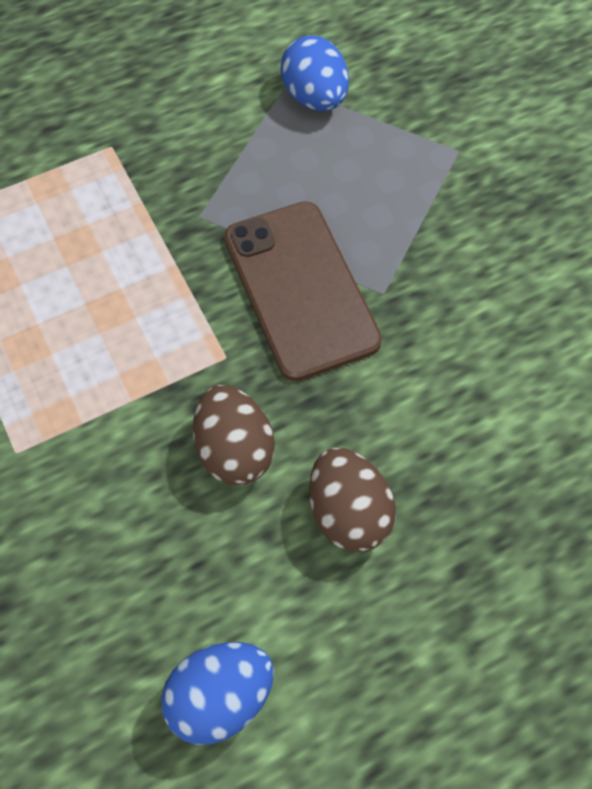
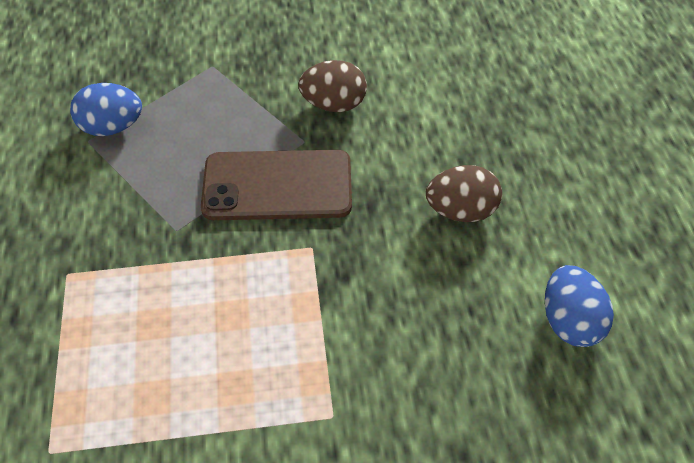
camera: 70 degrees left, 10 degrees down
(235, 449) = (390, 262): brown egg -> brown egg (334, 104)

